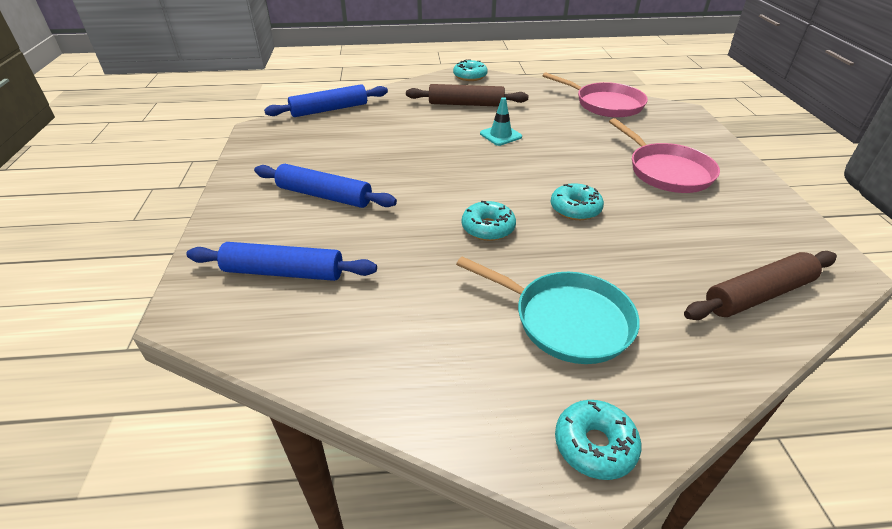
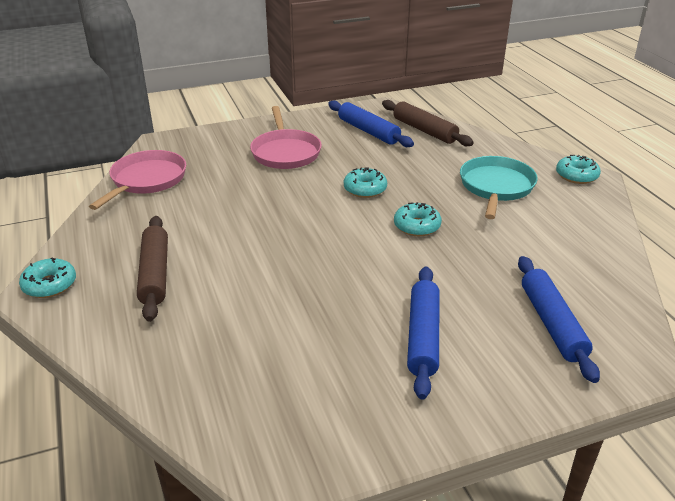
camera: 105 degrees left, 5 degrees down
(329, 109) = (189, 408): blue rolling pin -> blue rolling pin (368, 131)
(500, 135) = (240, 238): turquoise traffic cone -> none
(666, 171) = (285, 152): pink pan -> pink pan turned 120 degrees clockwise

